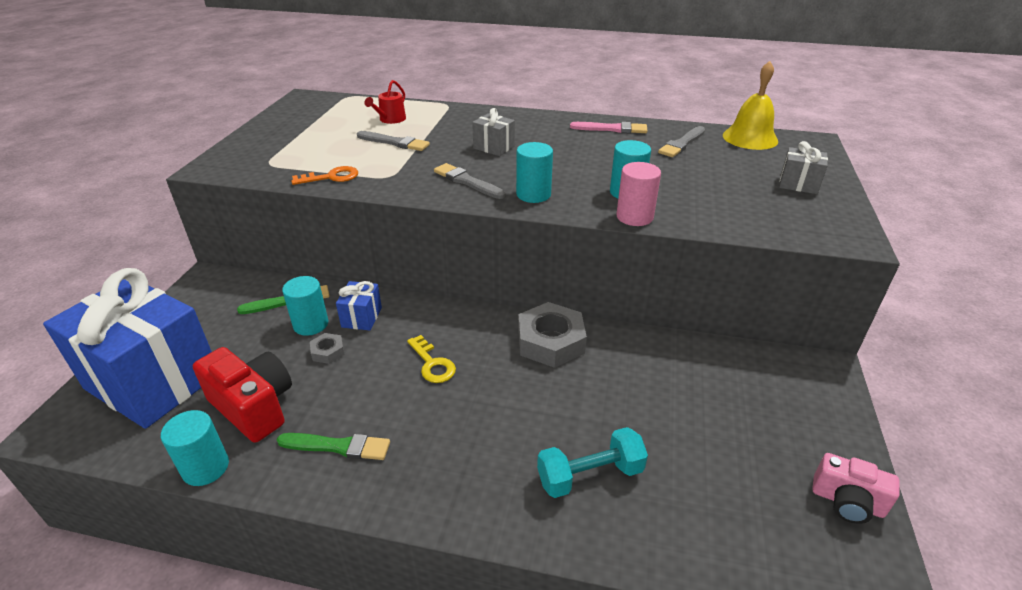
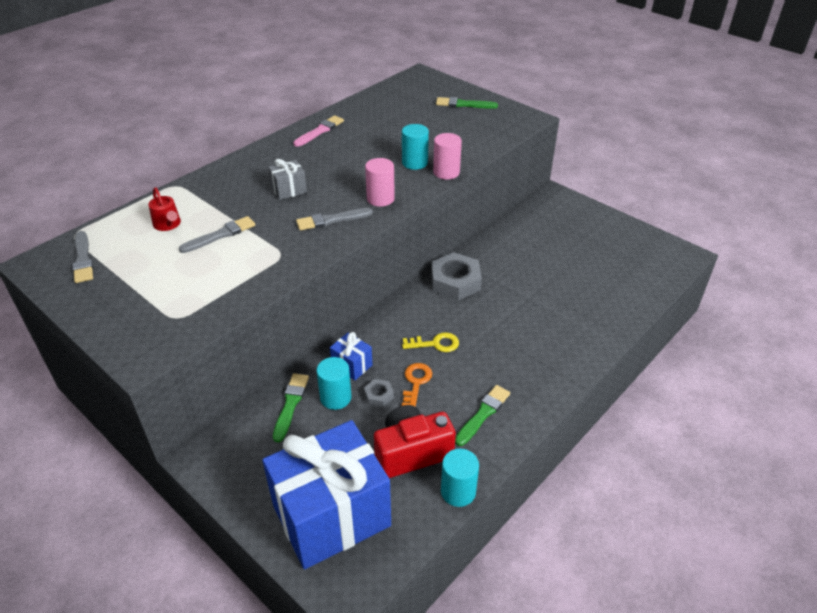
camera: 60 degrees left, 5 degrees up
(331, 177) = (249, 286): orange key -> orange key (416, 383)
(533, 194) = (380, 199): turquoise cylinder -> pink cylinder
(590, 475) = (573, 312): turquoise dumbbell -> none
(682, 144) = (373, 116): grey brush -> grey brush (83, 259)
(750, 138) = (393, 90): yellow bell -> none
(798, 184) = (463, 104): grey gift -> green brush
(847, 502) = (636, 237): pink camera -> none

